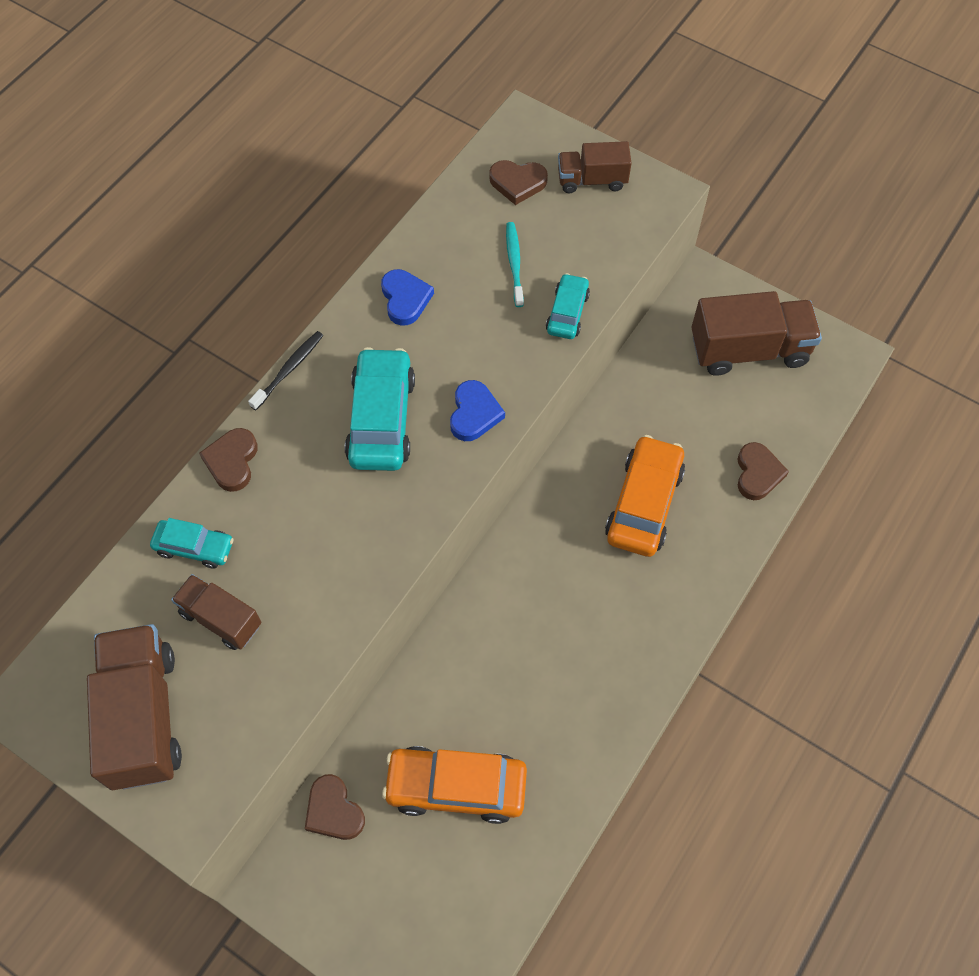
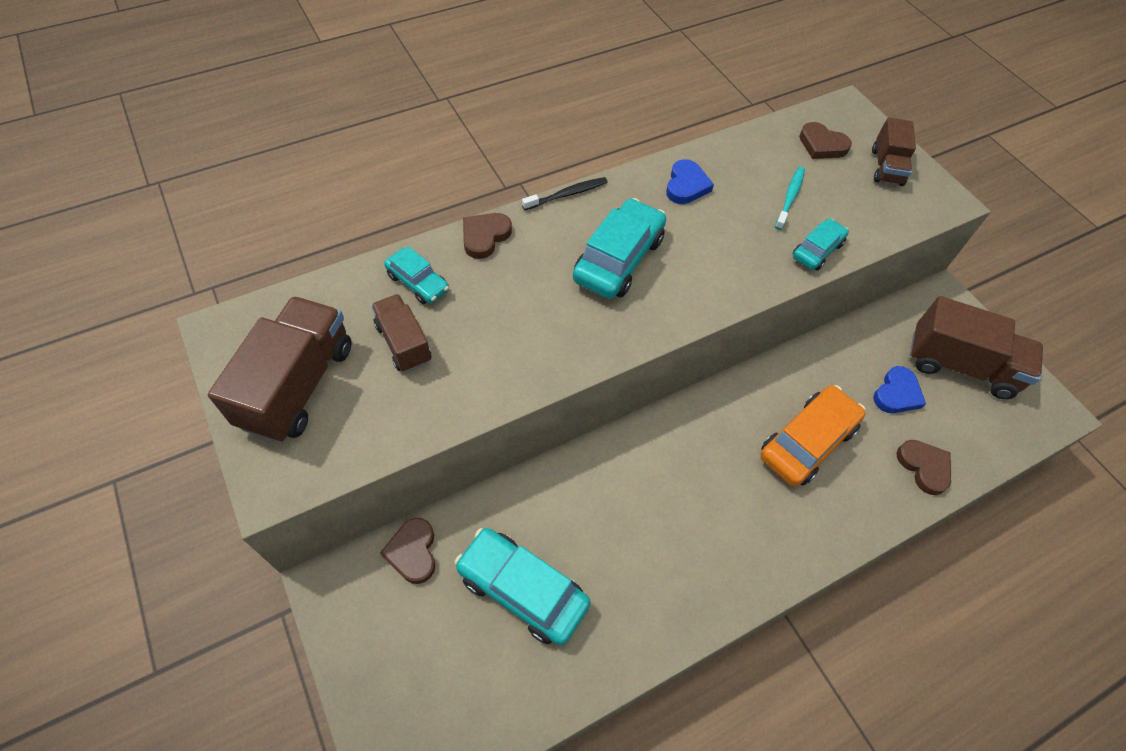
camera: 25 degrees right, 5 degrees down
(456, 787) = (522, 590): orange car -> turquoise car
(474, 413) = (697, 289): blue heart -> blue heart (897, 394)
(592, 180) = (886, 167): brown truck -> brown truck turned 105 degrees counterclockwise
(757, 473) = (924, 467): brown heart -> brown heart turned 60 degrees counterclockwise

